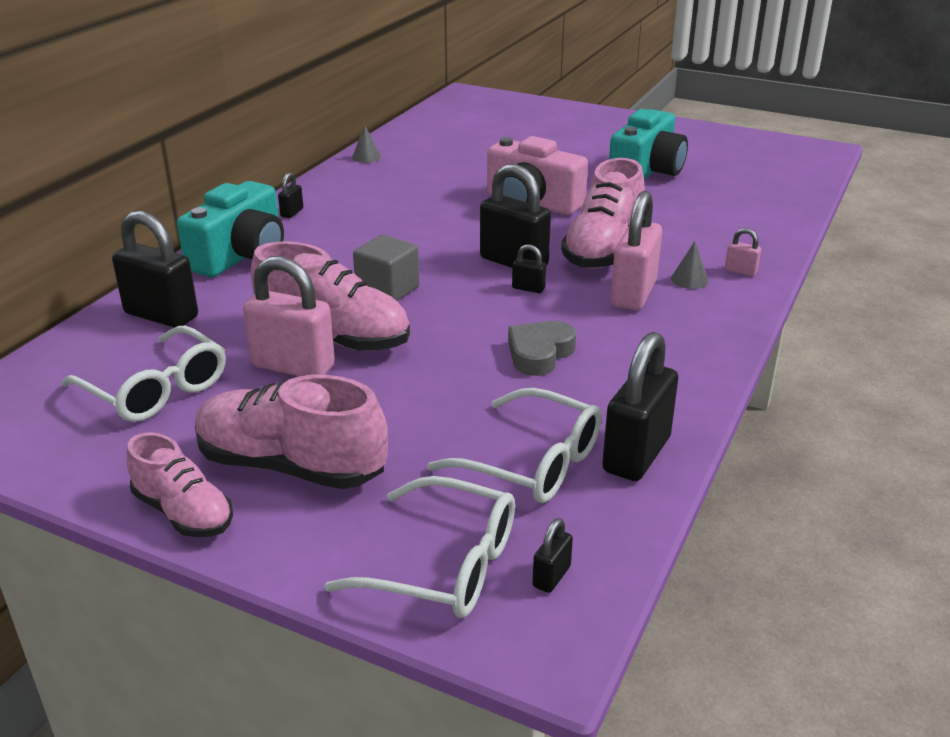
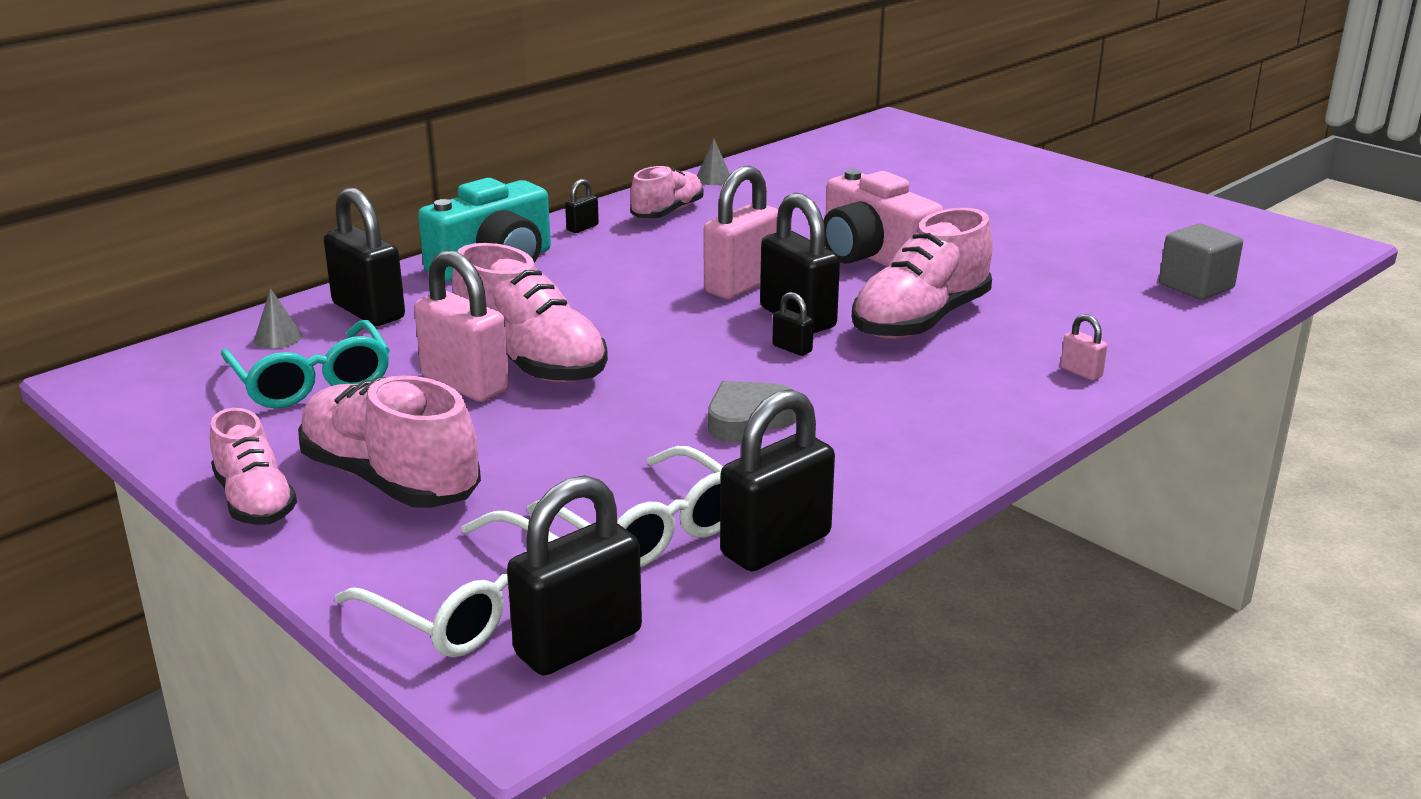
camera: 20 degrees right, 5 degrees down
(157, 390) = (312, 382): white glasses -> turquoise glasses
(351, 190) = (667, 212): none -> pink shoe
(387, 290) = (627, 324): grey cube -> grey cube (1196, 286)
(551, 576) = (578, 643): black padlock -> black padlock, size x2.22
(633, 294) = (917, 376): pink padlock -> pink padlock (741, 285)
(646, 171) = (1053, 239): turquoise camera -> none
(689, 279) = (1004, 371): grey cone -> grey cone (278, 338)

